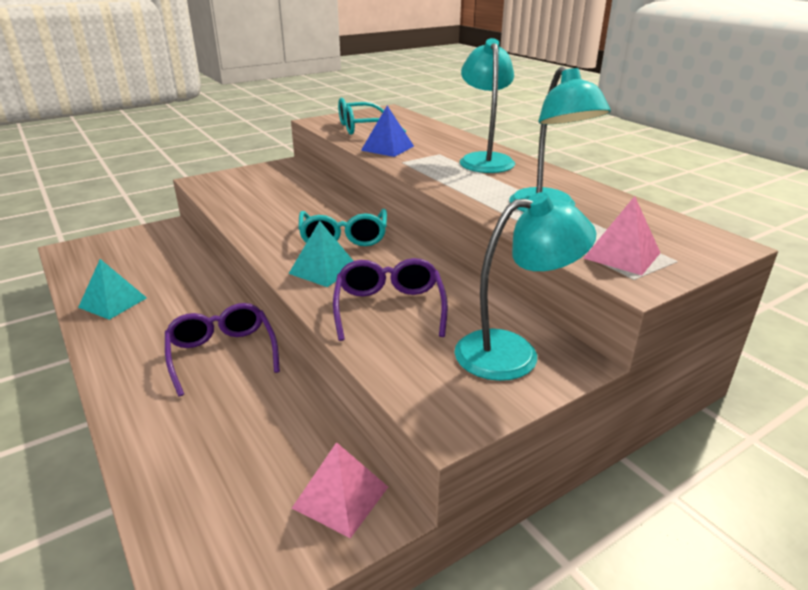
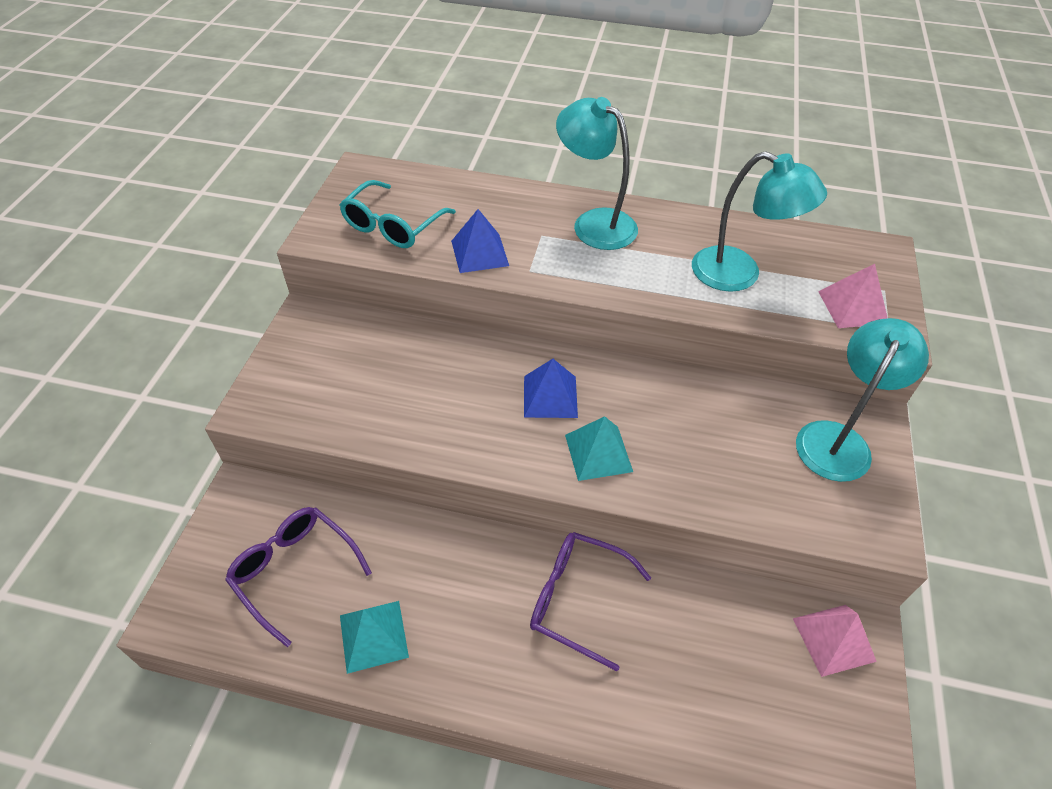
camera: 45 degrees left, 20 degrees up
(344, 237) = (550, 396): turquoise glasses -> blue pyramid
(389, 308) = (709, 458): purple glasses -> purple glasses (294, 571)

